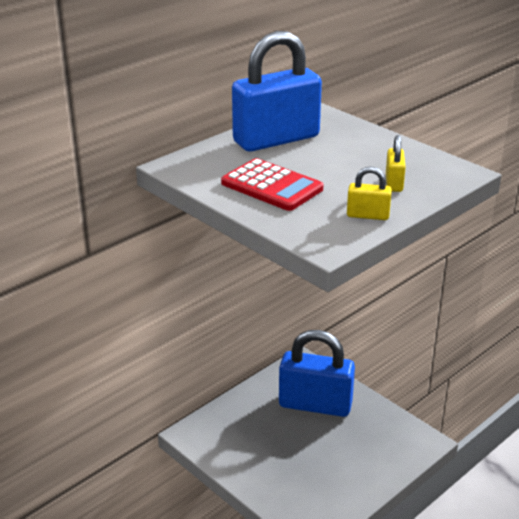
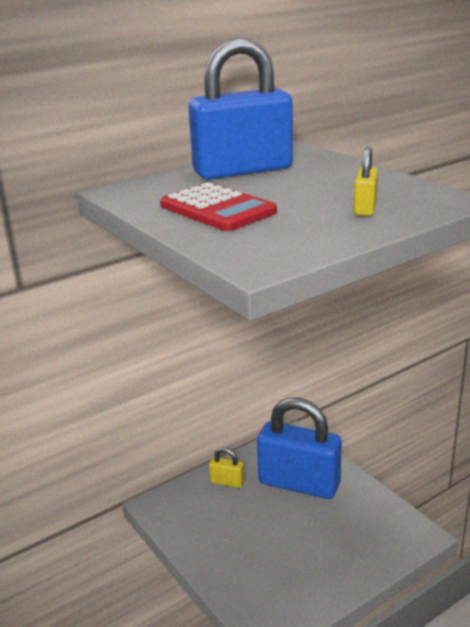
camera: 10 degrees right, 5 degrees down
(368, 215) = (321, 237): yellow padlock -> yellow padlock (227, 482)

